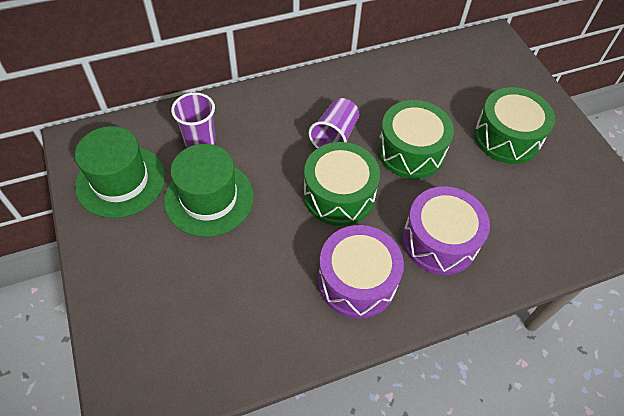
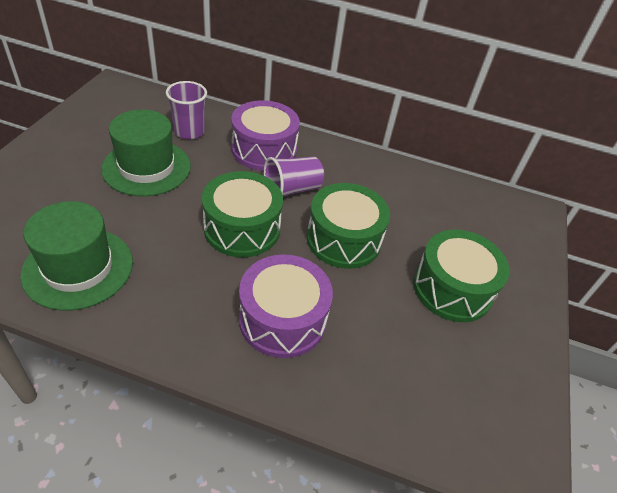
camera: 35 degrees right, 10 degrees down
(120, 181) = (107, 122): green hat -> green hat (78, 268)
(357, 281) = (175, 294): purple drum -> purple drum (264, 150)

